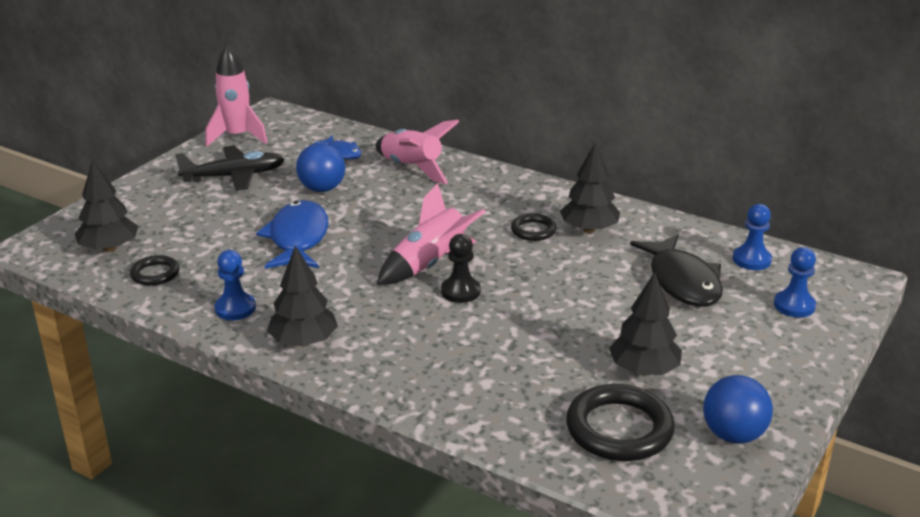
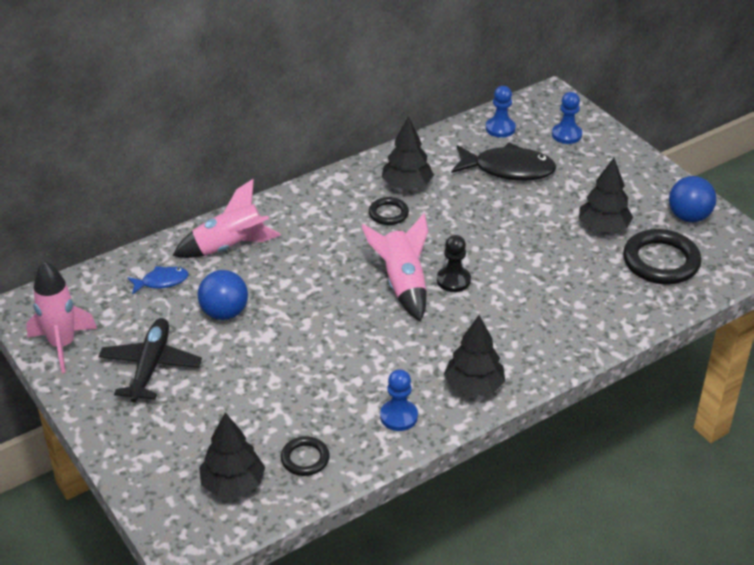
camera: 65 degrees left, 10 degrees up
(298, 239) = (306, 351): blue fish -> none

